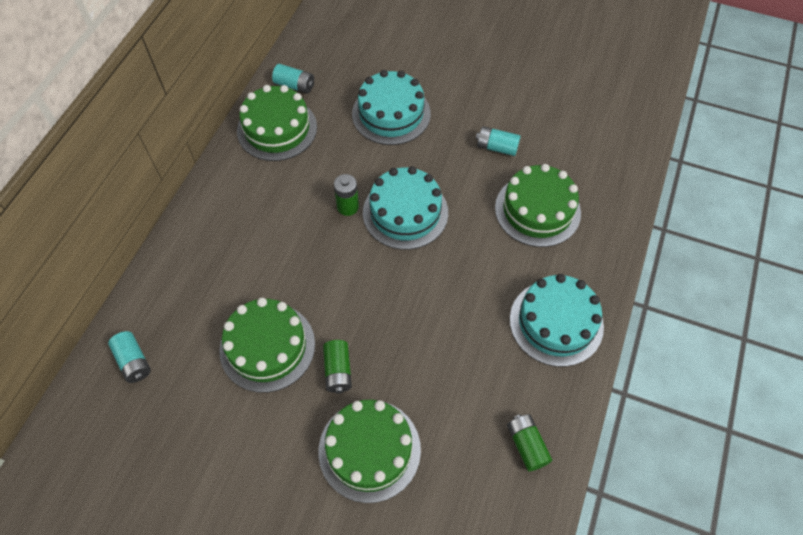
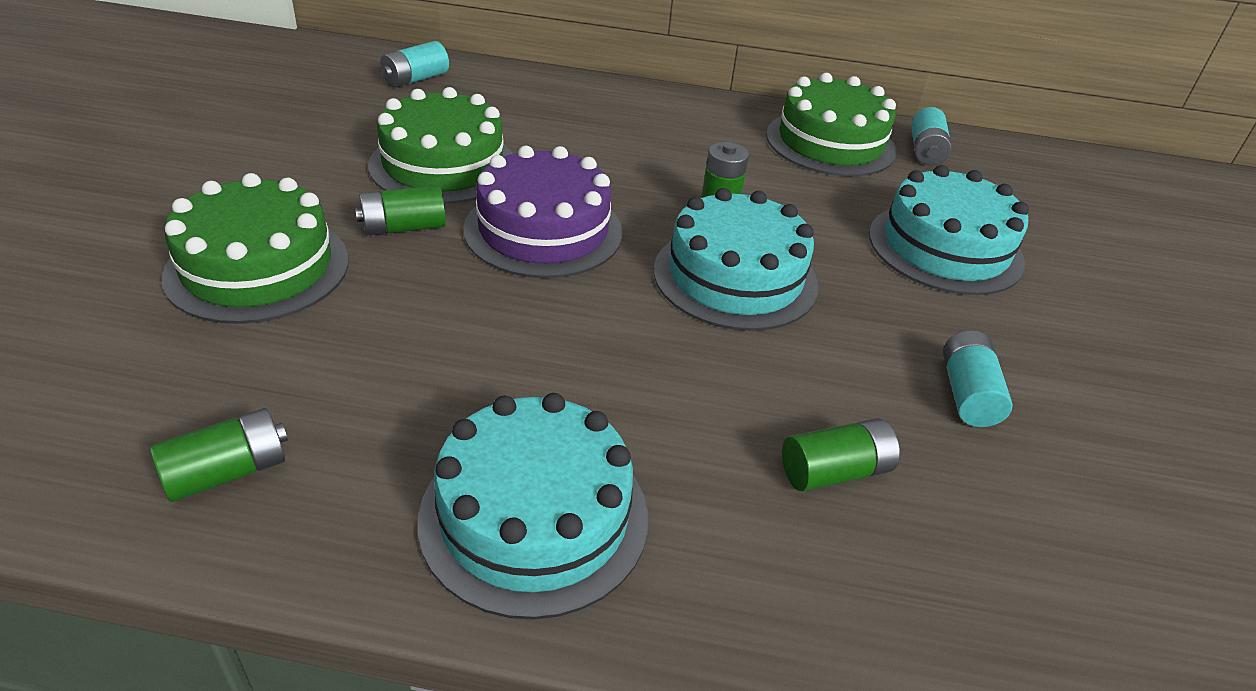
camera: 75 degrees right, 20 degrees down
(351, 296) = (543, 230): none -> purple cake
(537, 210) = (834, 471): green cake -> green battery

